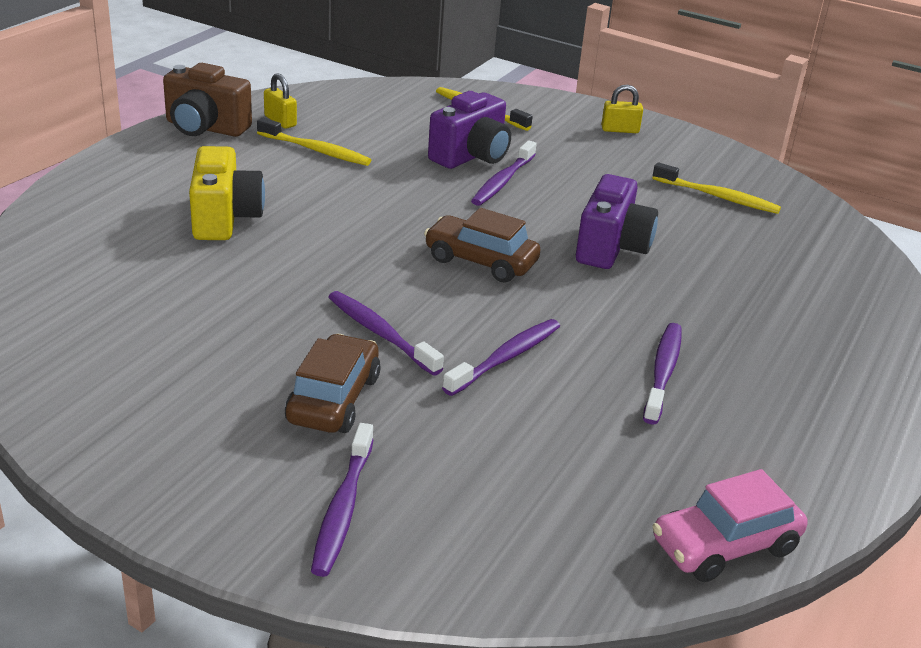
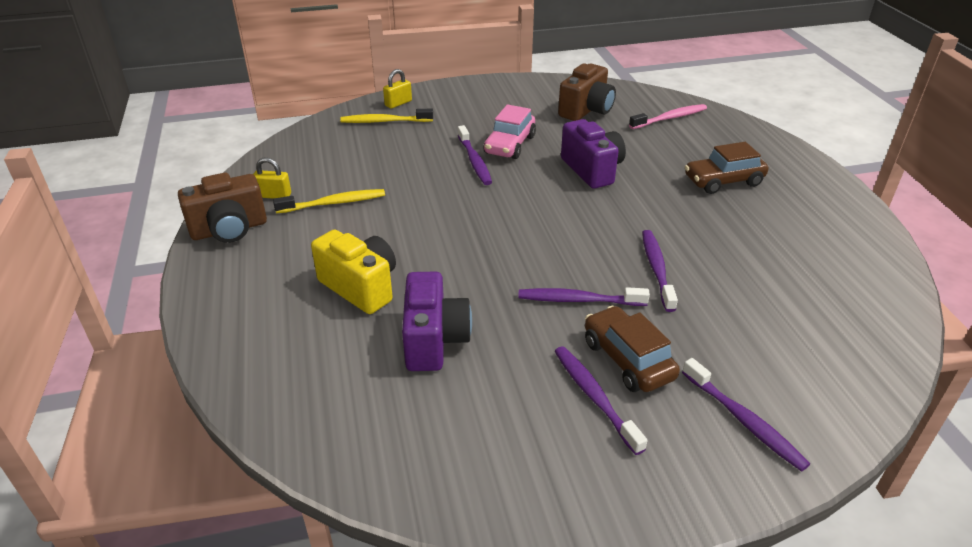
camera: 40 degrees left, 5 degrees up
(471, 156) = (431, 154): purple camera -> purple camera (434, 340)
(480, 261) = (548, 219): brown car -> brown car (723, 181)
(620, 130) = (478, 95): yellow padlock -> yellow padlock (398, 103)
(662, 372) = (727, 226): purple toothbrush -> purple toothbrush (594, 397)
(718, 197) = (586, 110): yellow toothbrush -> brown camera
(725, 546) = (892, 300): pink car -> pink car (510, 145)
(810, 250) = (670, 118): none -> pink toothbrush

